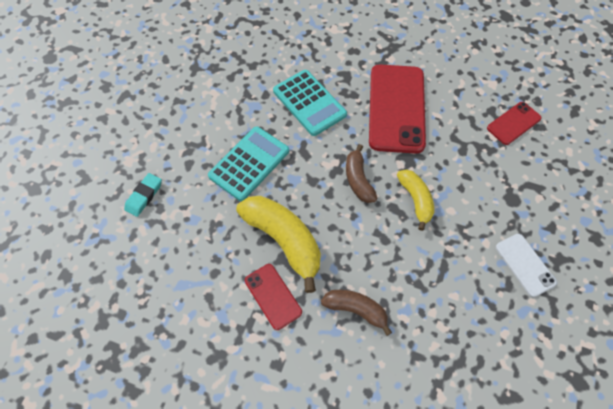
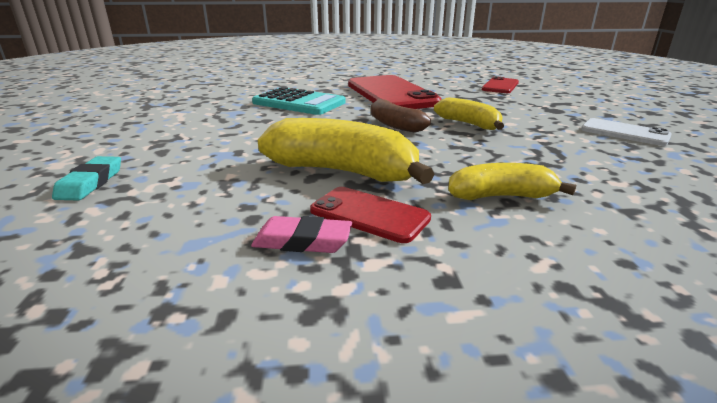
camera: 25 degrees left, 35 degrees down
(229, 306) = (302, 241): none -> pink eraser
(249, 163) = (251, 137): turquoise calculator -> none
(356, 310) = (501, 196): brown banana -> yellow banana

